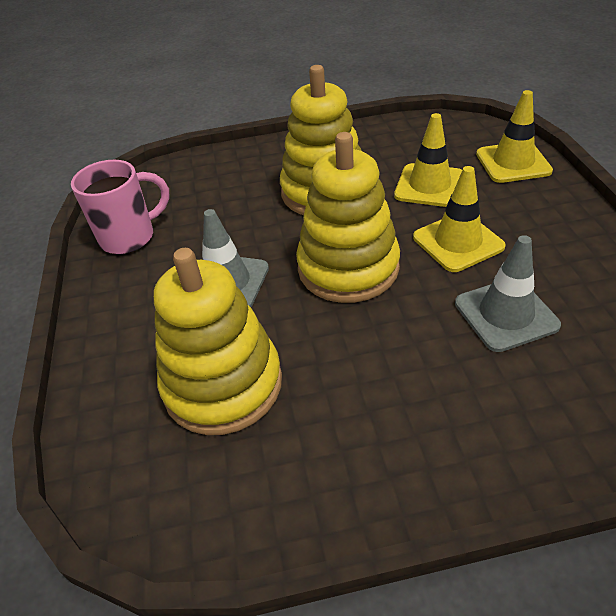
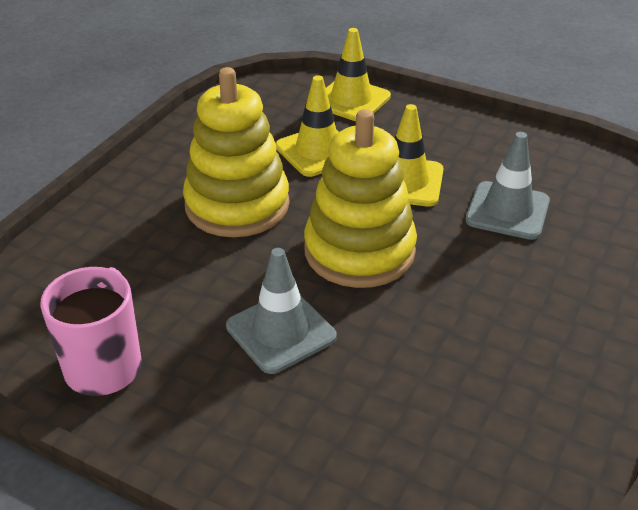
camera: 55 degrees left, 5 degrees down
(223, 384) = (412, 400): yellow stacking toy -> none

